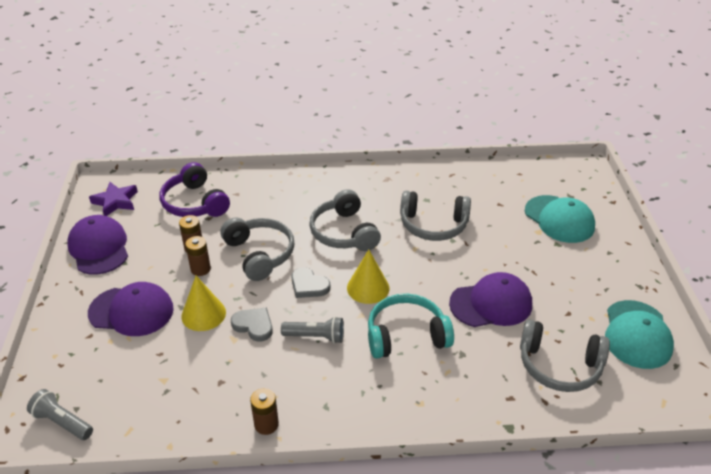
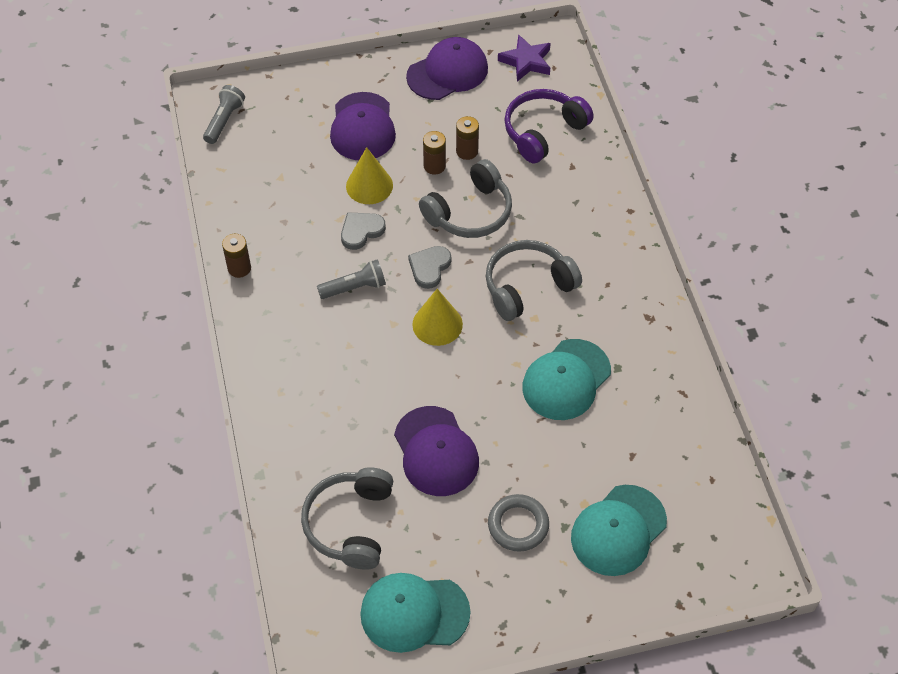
camera: 80 degrees right, 15 degrees up
(254, 325) = (361, 231): grey heart -> grey heart turned 150 degrees counterclockwise
(316, 337) = (355, 287): grey flashlight -> grey flashlight turned 105 degrees counterclockwise
(406, 335) = (370, 370): turquoise headphones -> none
(433, 225) = (566, 380): grey headphones -> turquoise cap
(557, 267) = (518, 525): none -> grey ring

